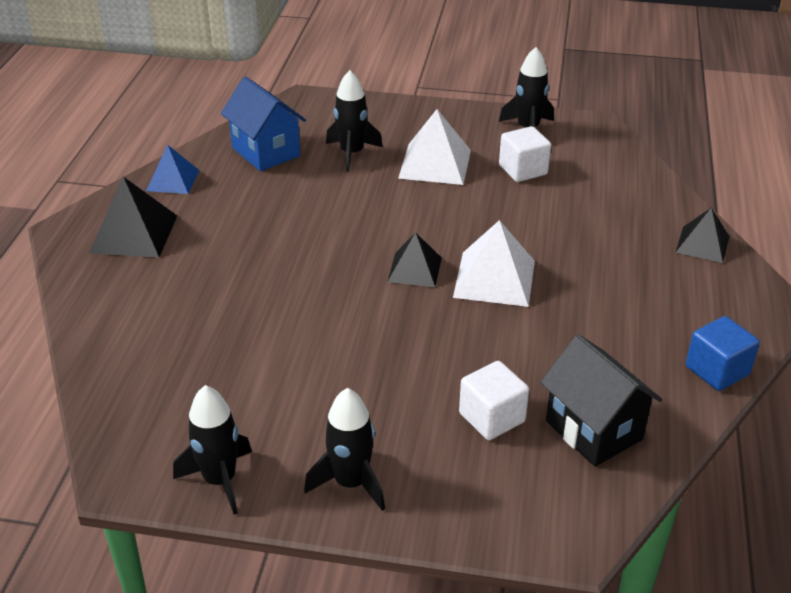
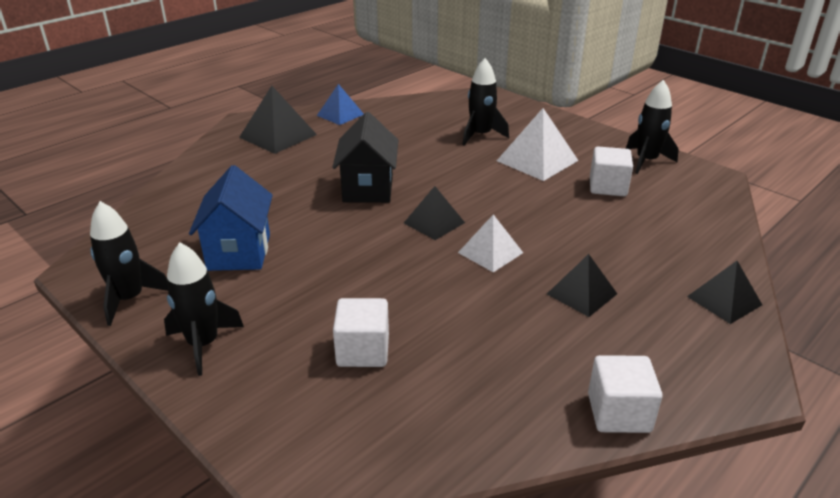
camera: 35 degrees right, 5 degrees down
(266, 152) = (421, 117): blue house -> blue house (239, 252)
(494, 278) = (490, 252): white pyramid -> white pyramid, size x0.65
(593, 430) = (436, 404): black house -> black house (368, 189)
(602, 285) = (582, 294): none -> black pyramid
(717, 370) = (618, 413): blue cube -> white cube

